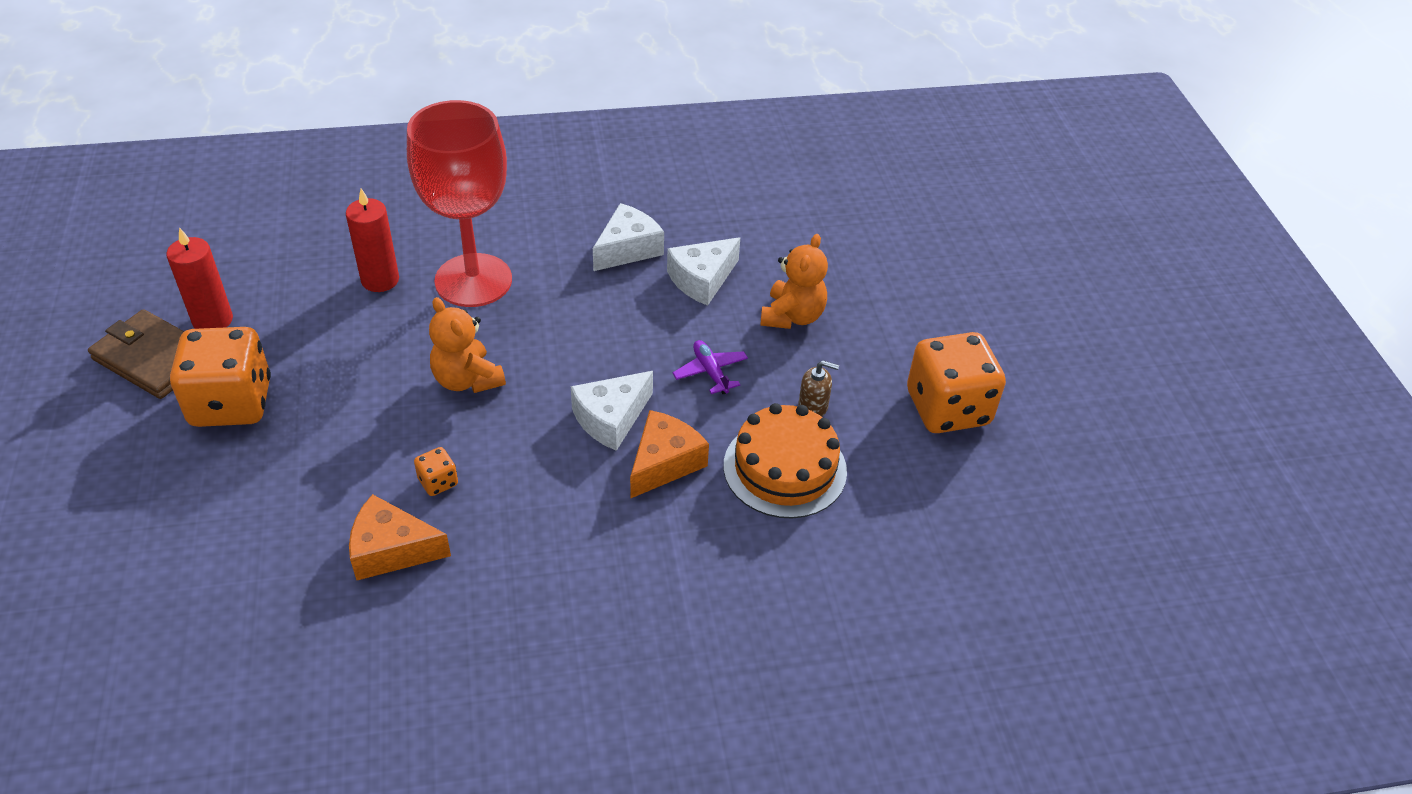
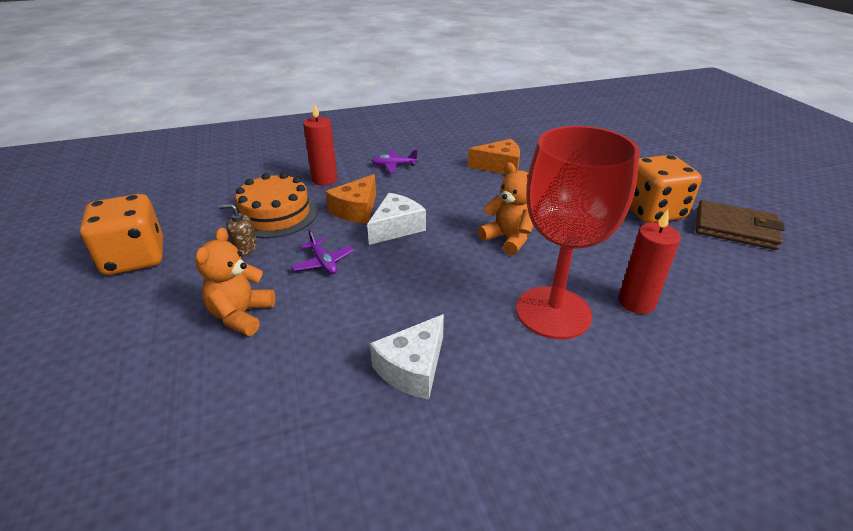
camera: 175 degrees right, 10 degrees down
(213, 320) = (730, 255): red candle -> red candle (324, 179)
(438, 482) = (493, 190): orange dice -> none
(586, 578) = (394, 165): none -> purple plane
(702, 279) = (328, 342): white cheese -> none

